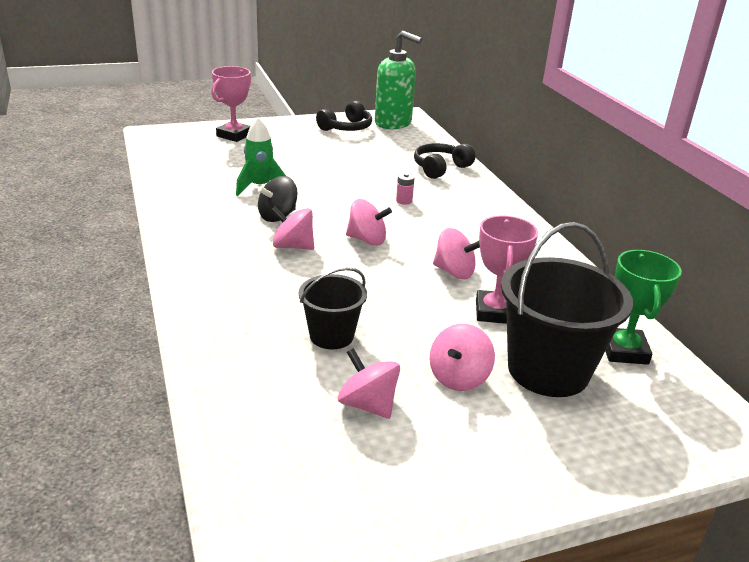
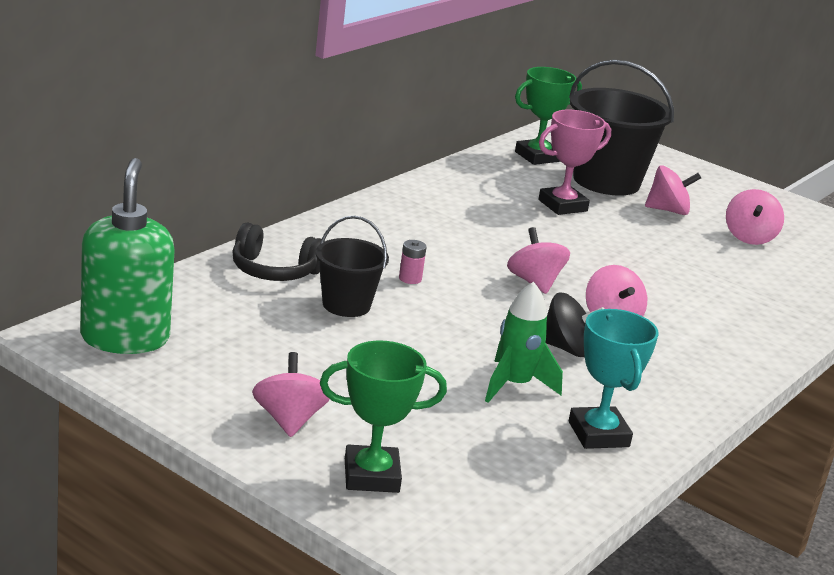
camera: 125 degrees left, 5 degrees down
(192, 190) = (598, 434): none -> turquoise trophy
(234, 135) = (371, 476): pink trophy -> green trophy
(331, 336) = (706, 266): black bucket -> black bucket (346, 305)
(346, 128) = (200, 376): black headphones -> none
(454, 272) = (526, 229): pink spinning top -> pink spinning top (289, 420)

